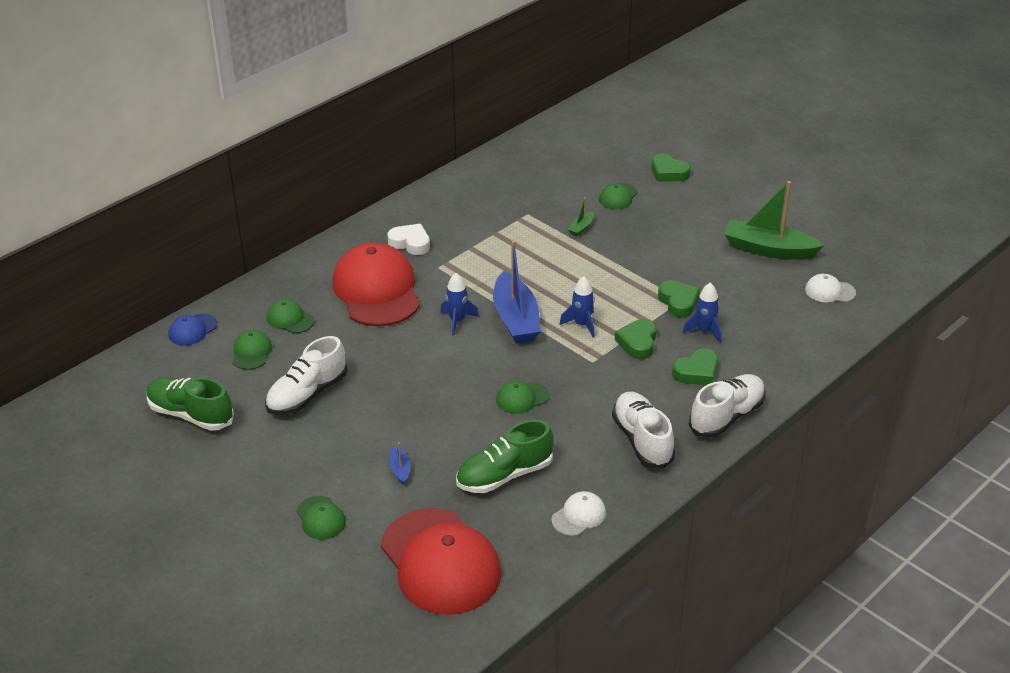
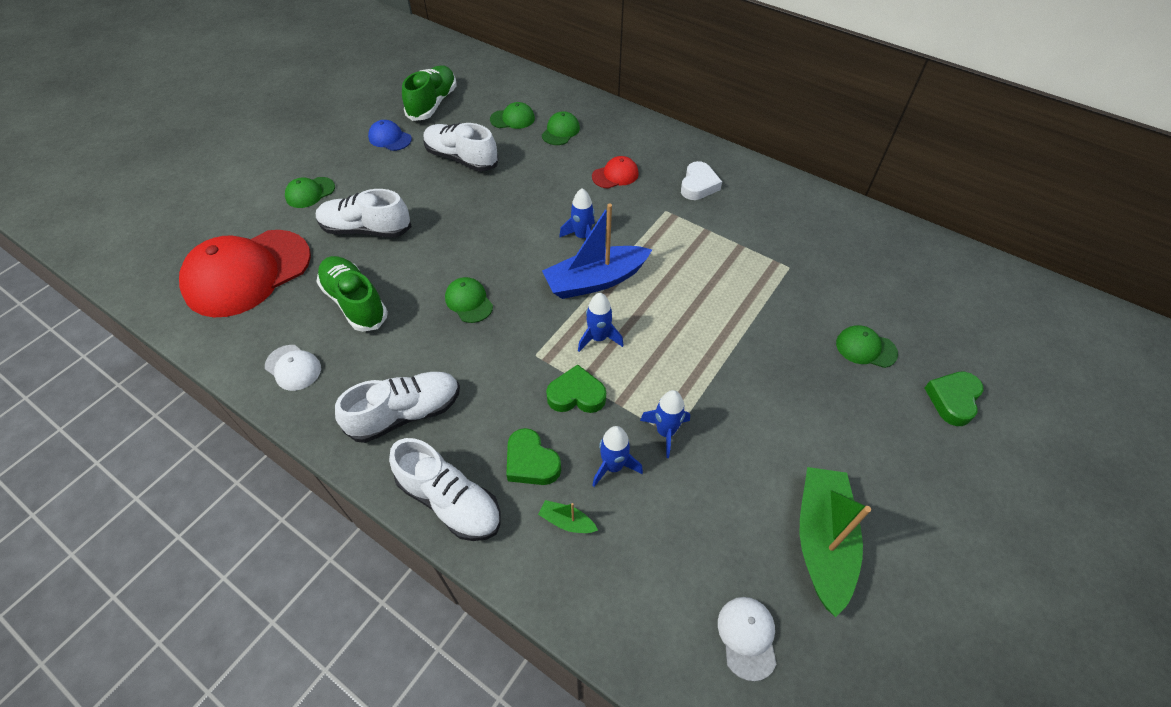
camera: 80 degrees right, 15 degrees up
(192, 330) = (535, 84): blue cap -> blue cap (390, 138)
(377, 290) = (615, 175): red cap -> red cap, size x0.44
(400, 469) = (366, 229): blue boat -> white shoe
(581, 228) = (783, 318): green boat -> green boat (567, 521)
(678, 302) = (665, 432): green heart -> blue rocket

